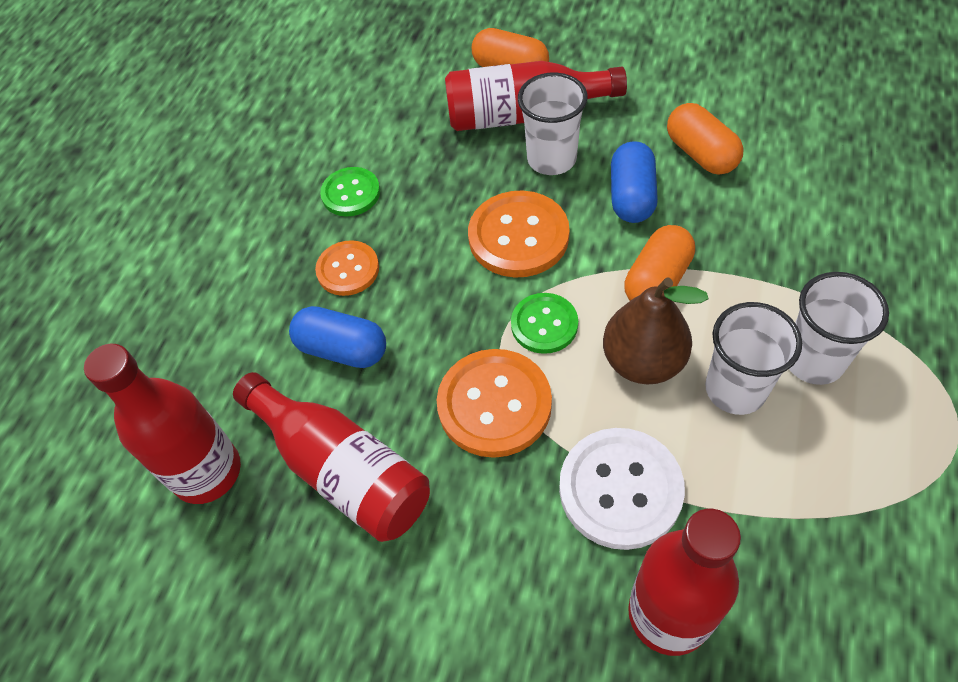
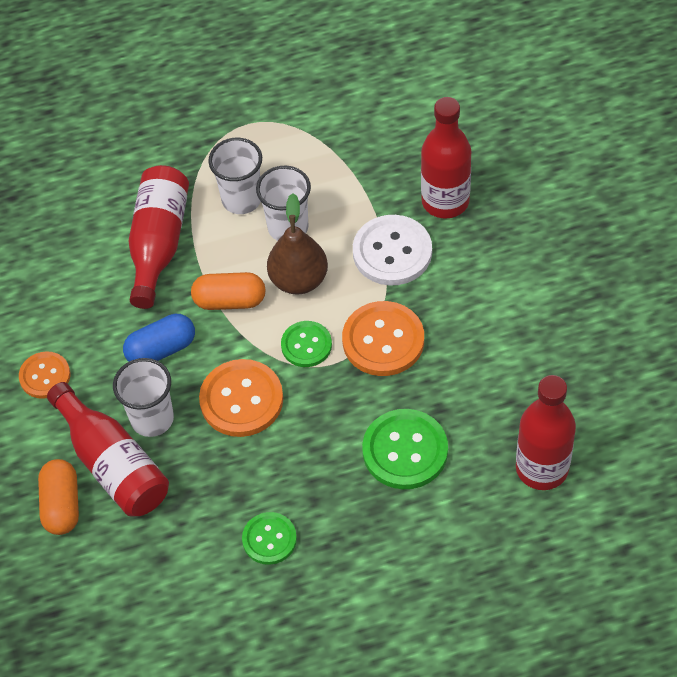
camera: 125 degrees left, 0 degrees up
(342, 349) = (405, 451): blue capsule -> green button
(342, 469) = (483, 394): red bottle -> red bottle (159, 243)
(348, 269) = (340, 492): orange button -> orange button (45, 376)
(701, 154) = (93, 326): orange capsule -> none

